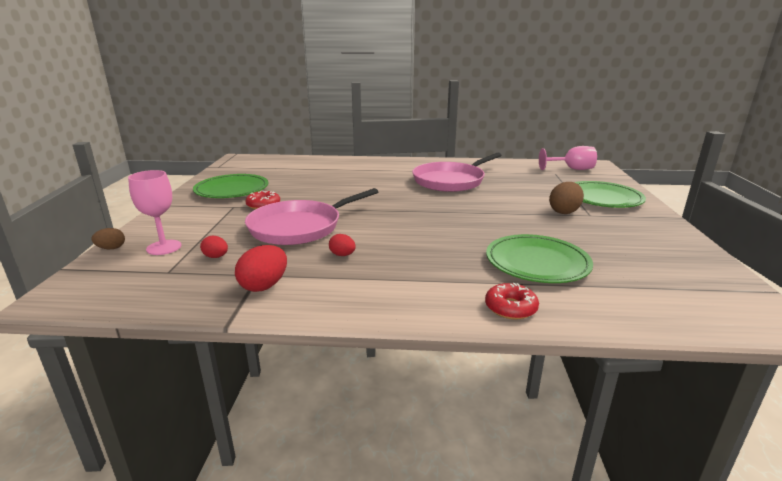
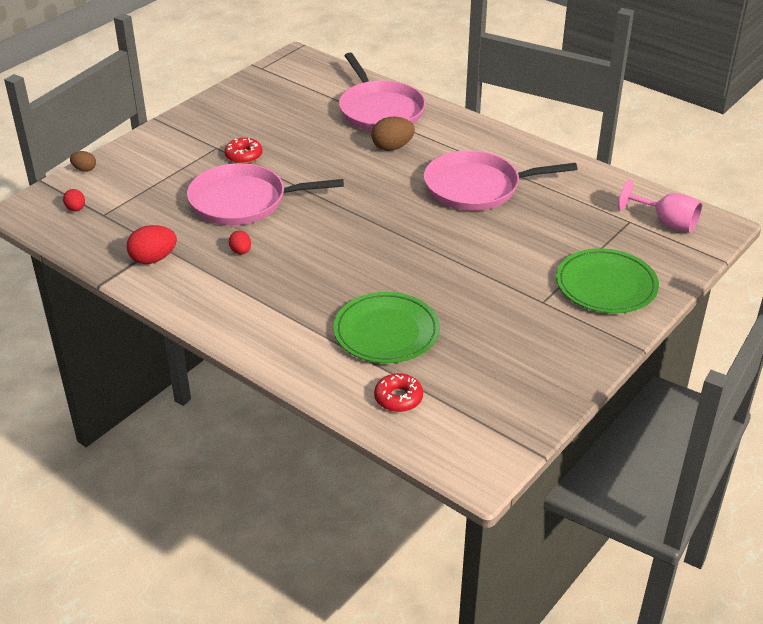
camera: 35 degrees right, 15 degrees up
(164, 247) = (120, 184): pink goblet -> none
(216, 257) = (147, 212): red egg -> red egg (76, 209)
(232, 190) = (238, 118): green plate -> none
(332, 166) = (380, 110): none -> pink pan
(510, 308) = (297, 360): red donut -> red donut (398, 398)
(564, 212) = (523, 286): brown egg -> brown egg (392, 147)

